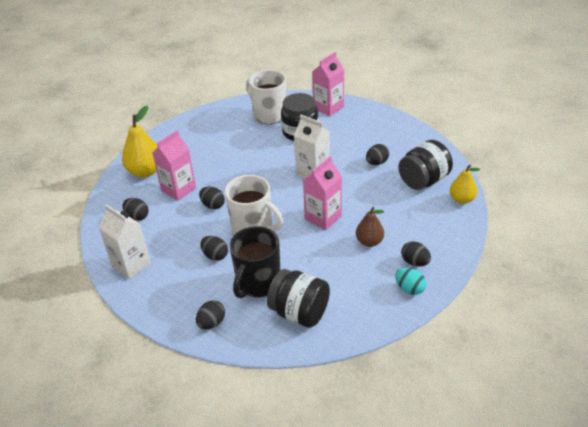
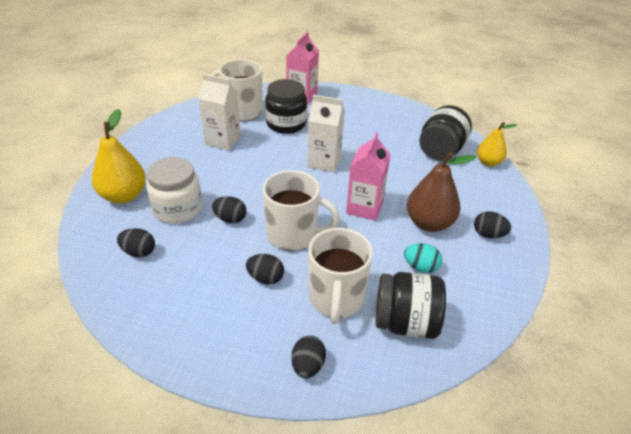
camera: 25 degrees left, 0 degrees up
(131, 265) = (160, 316): white carton -> white carton (223, 140)
(178, 189) = (177, 209): pink carton -> white jar
(258, 283) = (336, 299): black mug -> white mug
(369, 242) = (429, 223): brown pear -> brown pear, size x1.59
(377, 163) = (384, 141): black egg -> none
(409, 289) = (502, 264): turquoise egg -> turquoise egg (420, 267)

